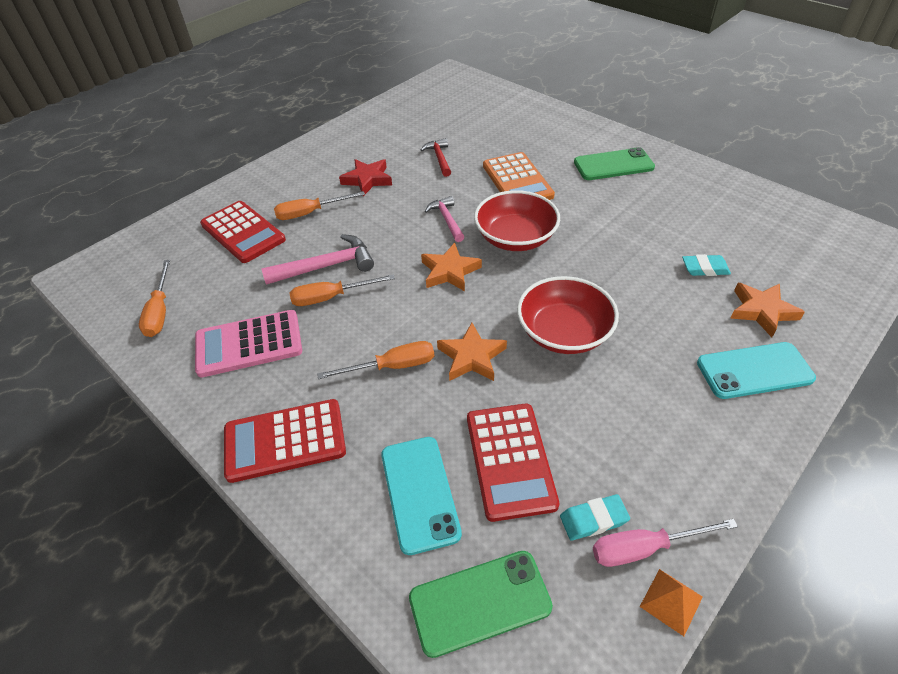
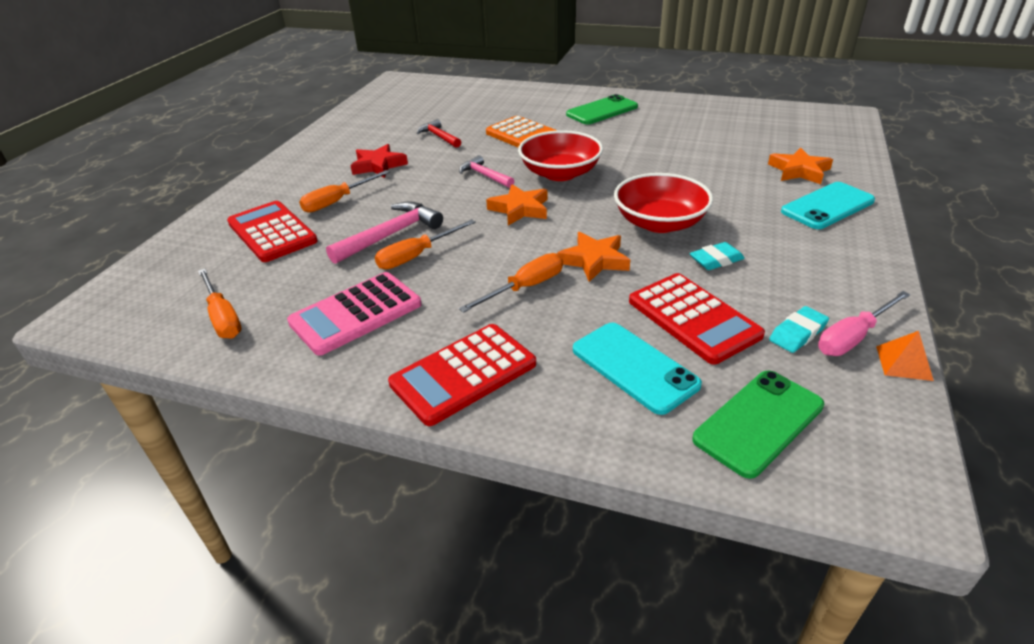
camera: 25 degrees left, 10 degrees down
(243, 232) = (272, 232): red calculator -> red calculator turned 150 degrees counterclockwise
(705, 268) = (734, 156): turquoise eraser -> turquoise eraser (716, 260)

